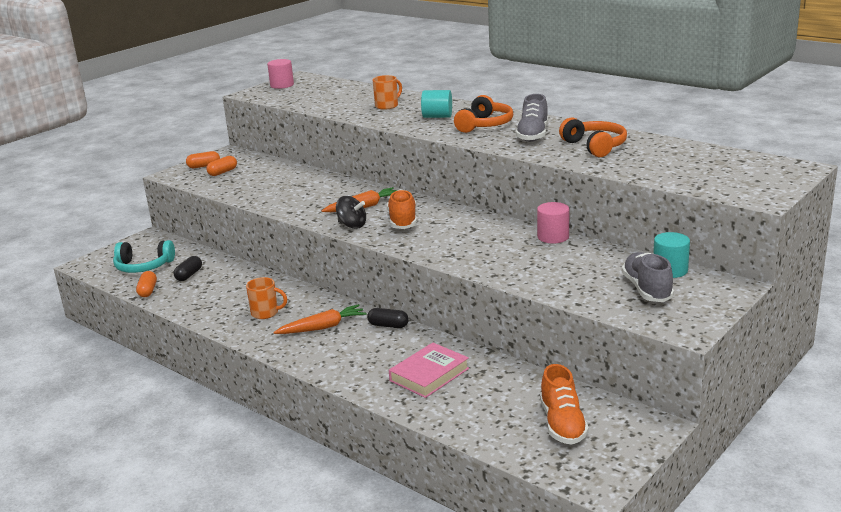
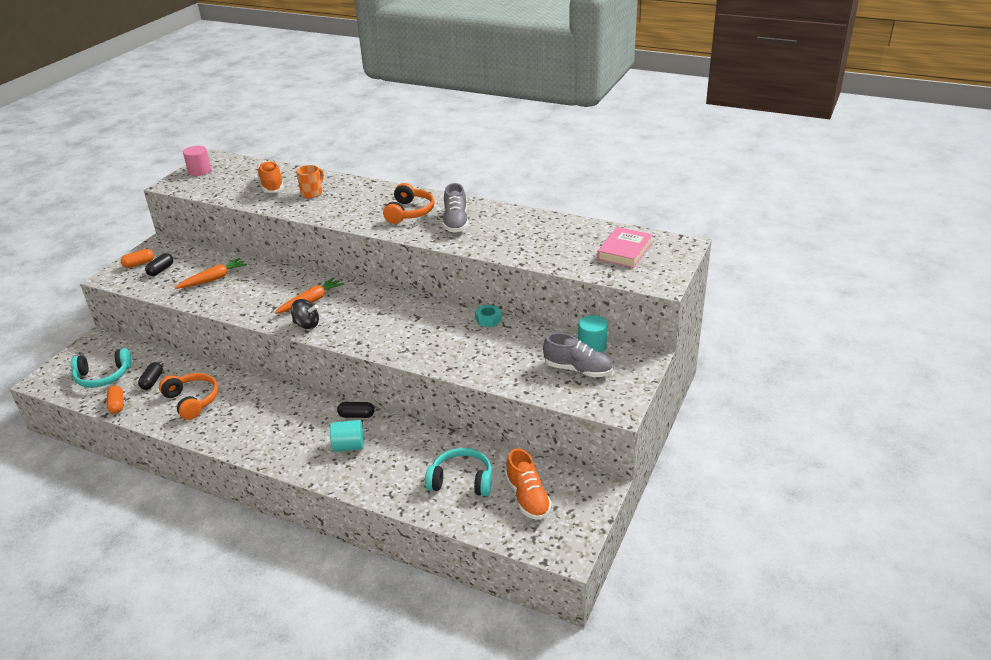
camera: 15 degrees left, 10 degrees up
(222, 172) = (161, 270): orange capsule -> black capsule
(266, 313) = (240, 416): orange mug -> none
(322, 327) = (298, 425): orange carrot -> orange carrot (213, 279)
(402, 221) = (352, 314): orange shoe -> orange shoe (272, 185)
(429, 374) = (406, 463): pink book -> pink book (624, 251)
(437, 116) = (363, 204): turquoise cylinder -> turquoise cylinder (349, 446)
(488, 398) = (461, 481): none -> turquoise headphones
(553, 237) = (488, 319): pink cylinder -> turquoise nut
(595, 146) = (513, 232): orange headphones -> orange headphones (192, 401)
(646, 289) = (578, 369): grey shoe -> grey shoe turned 135 degrees clockwise

